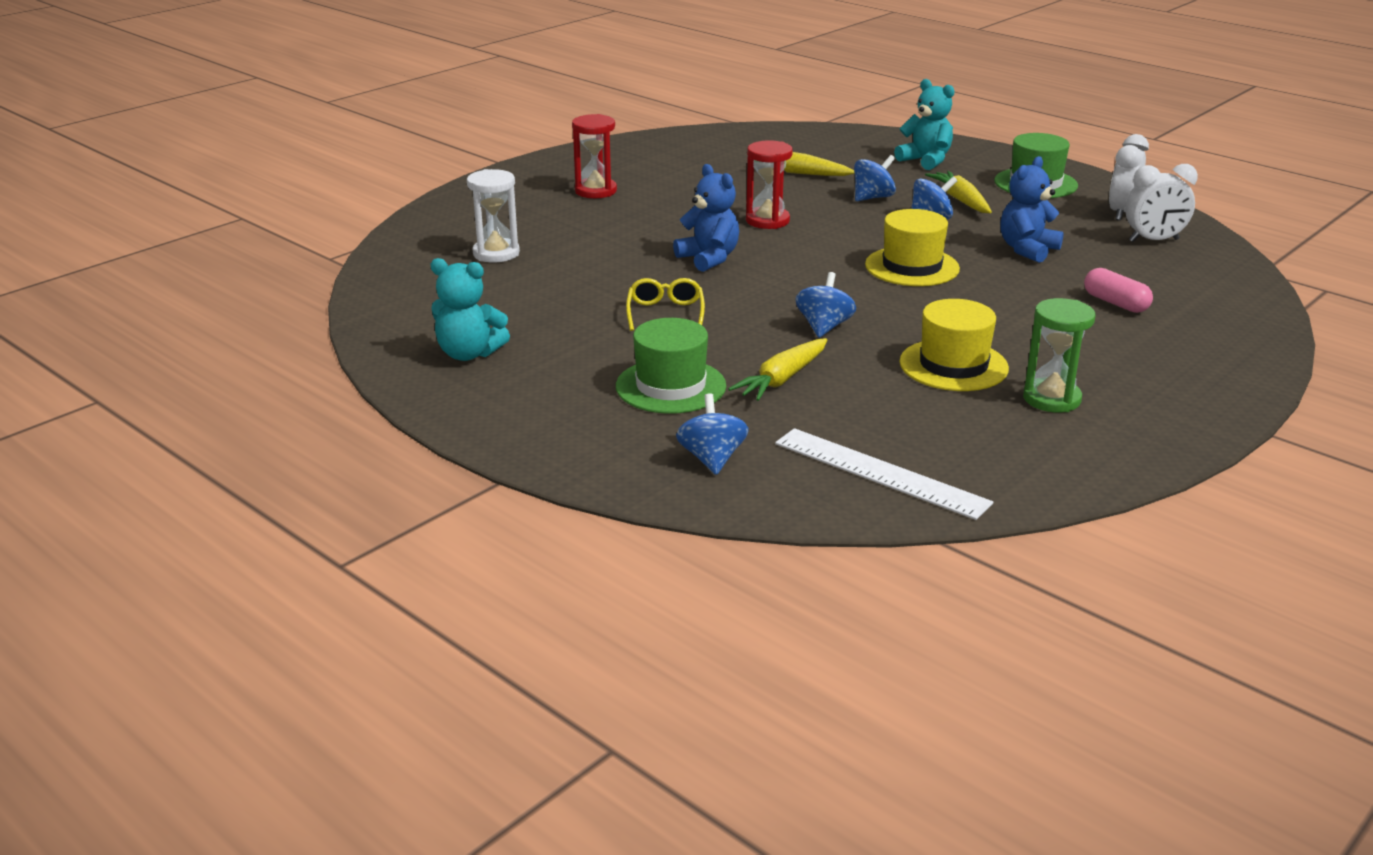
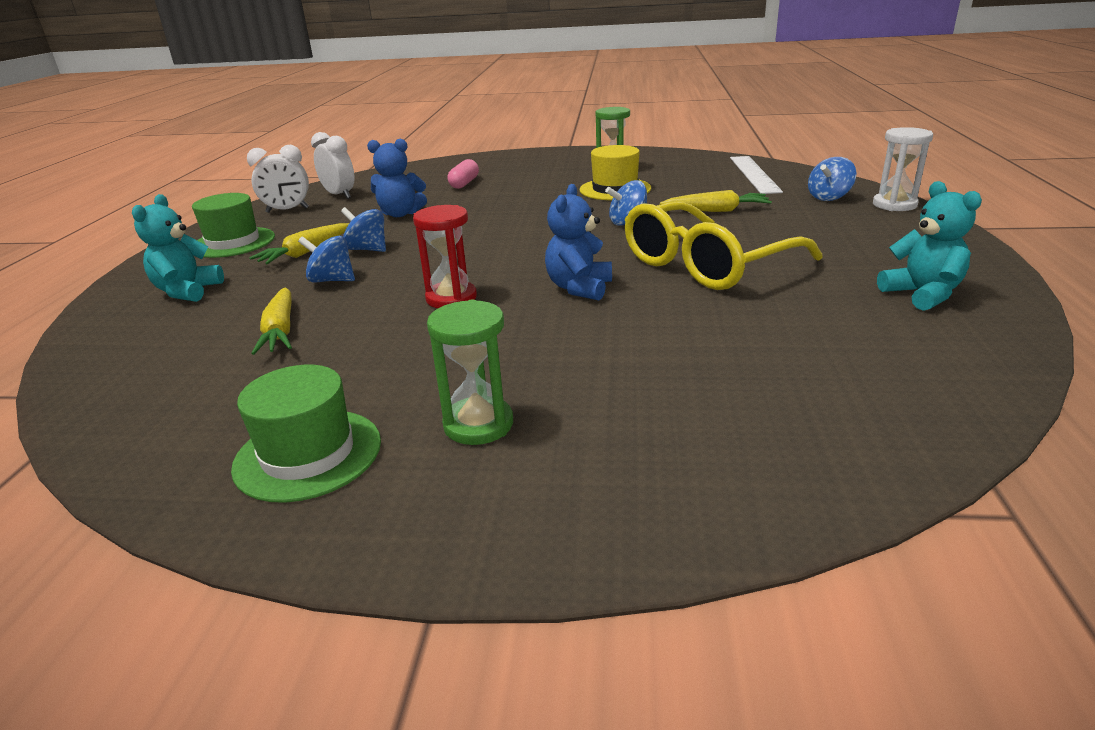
camera: 125 degrees left, 0 degrees up
(496, 253) = (758, 386): white hourglass -> white hourglass (894, 205)
(595, 191) = (478, 424): red hourglass -> green hourglass
(665, 313) = (706, 264): yellow glasses -> yellow glasses, size x2.20
(670, 386) = (791, 228): green hat -> green hat (308, 454)
(912, 267) = (482, 230): yellow hat -> none

